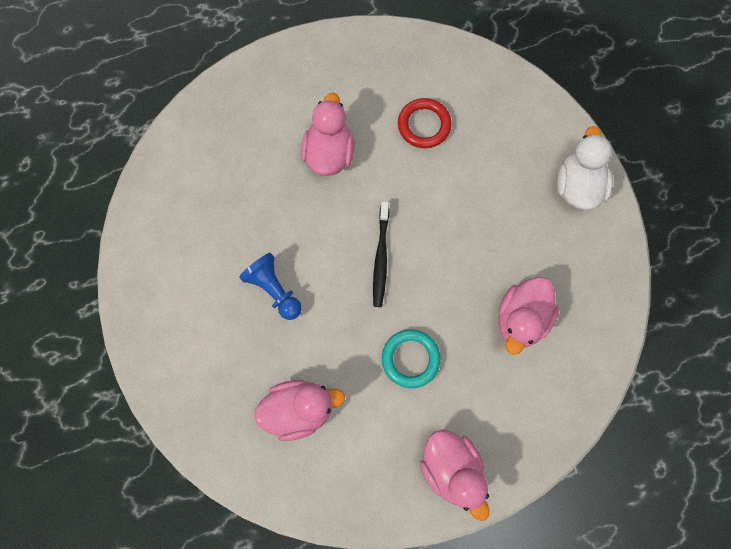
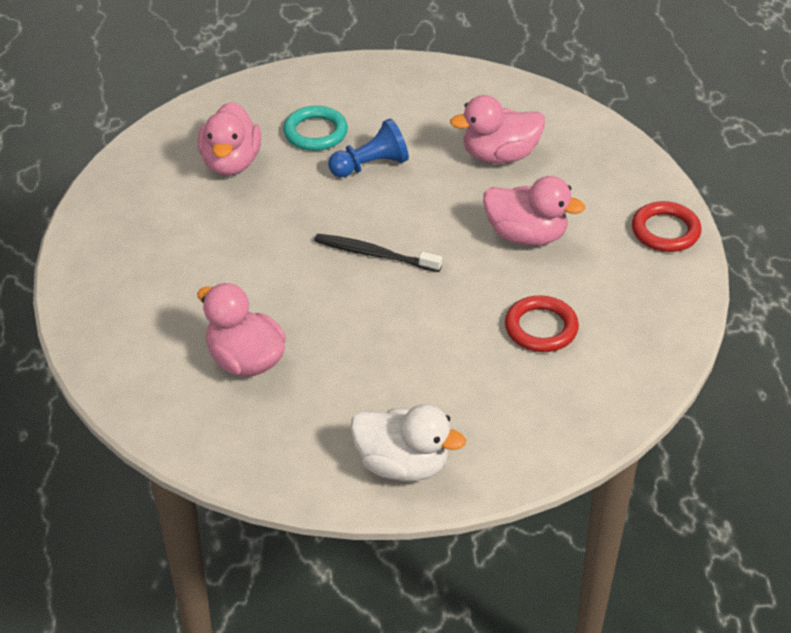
camera: 105 degrees right, 30 degrees down
(298, 60) = (665, 231): none -> red ring
(410, 359) = (243, 255): turquoise ring -> turquoise ring (315, 132)
(451, 469) = (108, 262): pink duck -> pink duck (499, 155)

